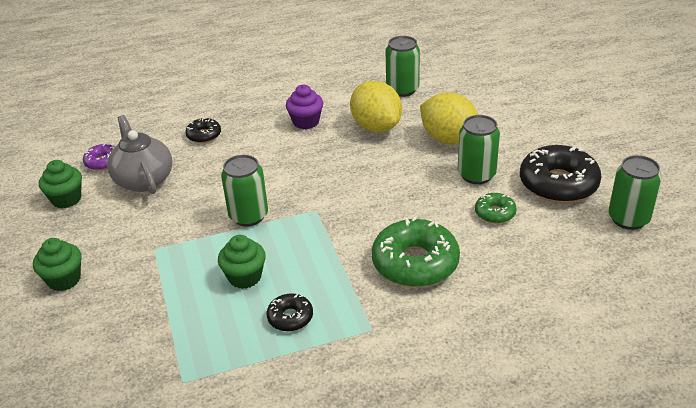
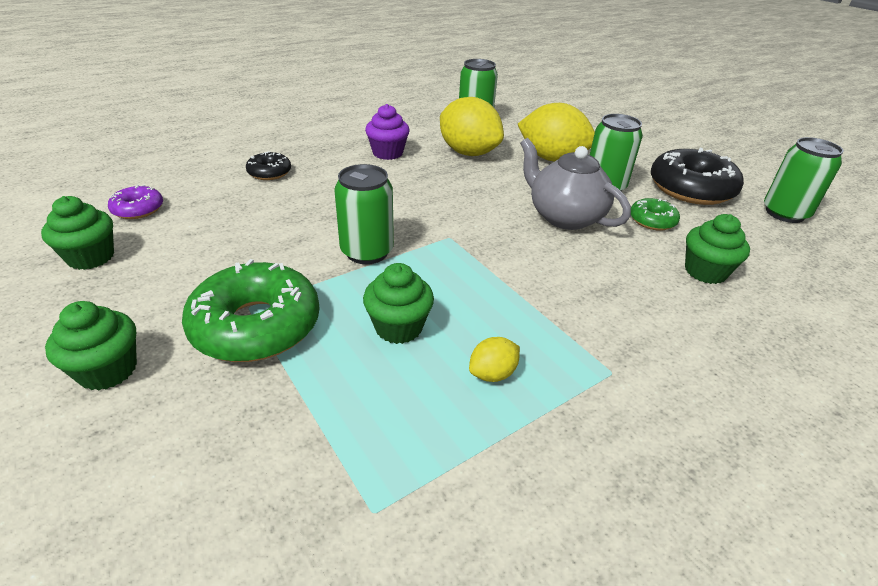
camera: 20 degrees left, 0 degrees up
(143, 180) = (204, 224): grey teapot -> grey teapot (564, 217)
(290, 317) = (492, 374): black donut -> yellow lemon
(415, 263) = (606, 282): green donut -> green donut (256, 326)
(503, 264) = (705, 271): none -> green cupcake

